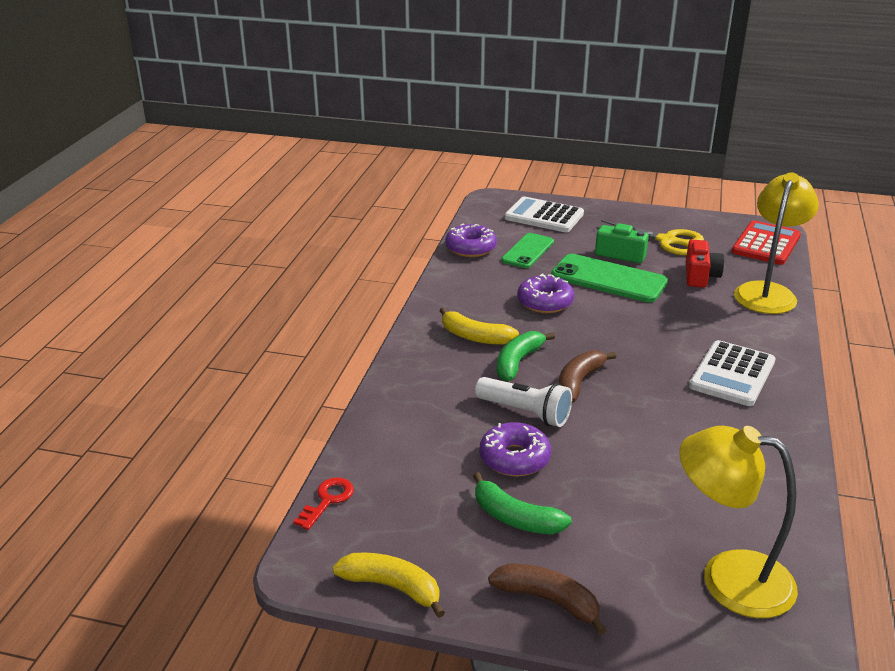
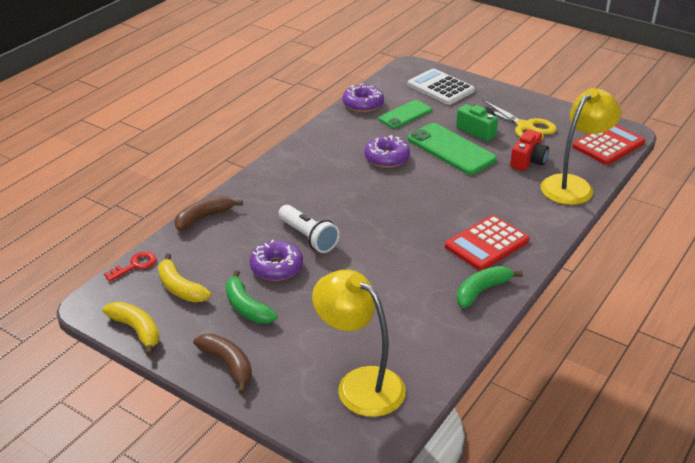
camera: 20 degrees right, 5 degrees up
(475, 337) = (314, 174): yellow banana -> yellow banana (180, 288)
(518, 362) = (331, 199): green banana -> green banana (482, 291)
(579, 382) = (364, 224): brown banana -> brown banana (204, 217)
(732, 374) = (487, 244): white calculator -> red calculator

